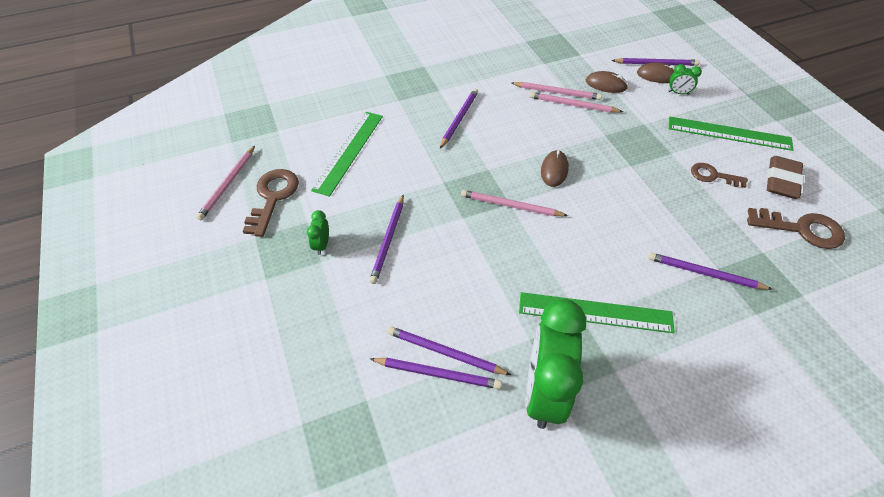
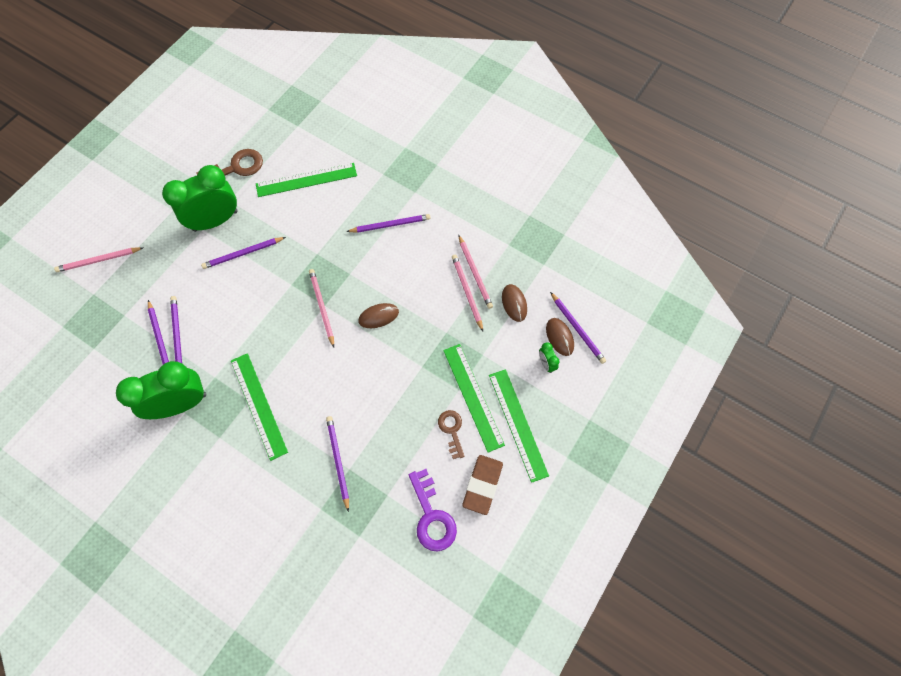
camera: 55 degrees right, 15 degrees up
(228, 184) = (231, 136): pink pencil -> pink pencil (99, 260)
(322, 245) = (215, 221): green clock -> green clock, size x2.46
(685, 147) = (473, 396): none -> green ruler
(781, 181) = (482, 485): brown eraser -> brown eraser turned 60 degrees counterclockwise
(801, 229) = (432, 516): brown key -> purple key

